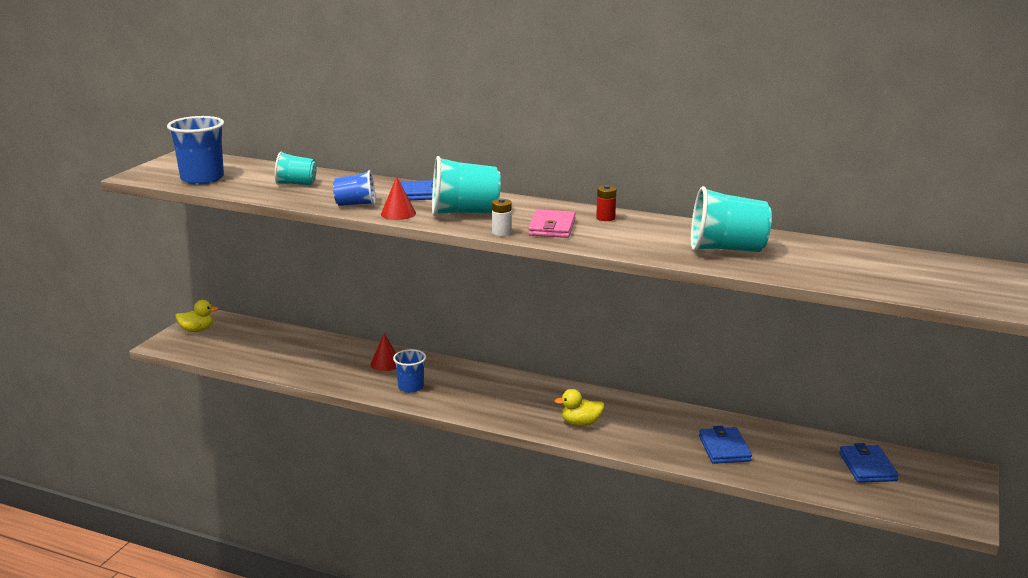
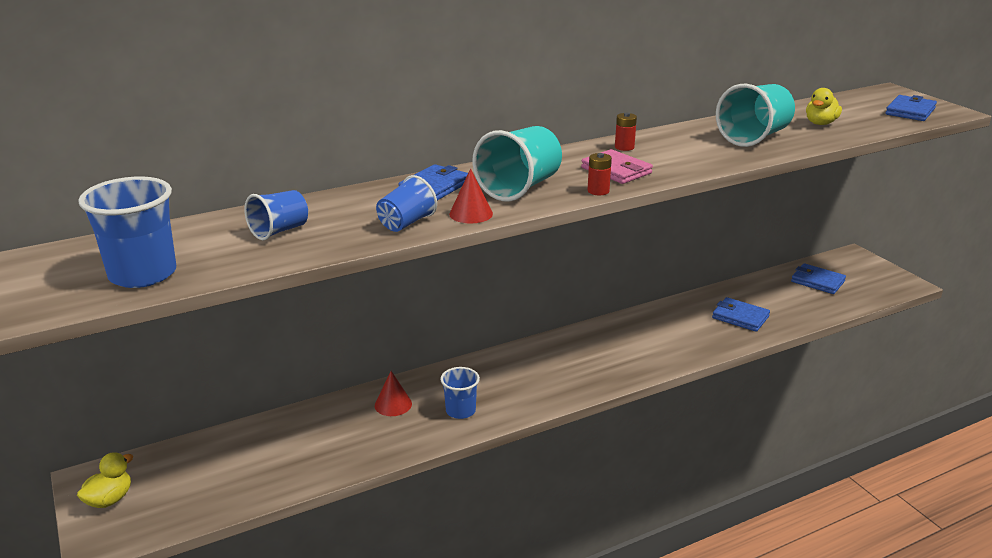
camera: 50 degrees left, 5 degrees up
(296, 184) = (279, 231): turquoise cup -> blue cup
(501, 232) = (598, 191): white battery -> red battery
(581, 423) = (634, 356): yellow duck -> yellow duck (820, 123)
(959, 290) = (910, 111): none -> blue wallet

